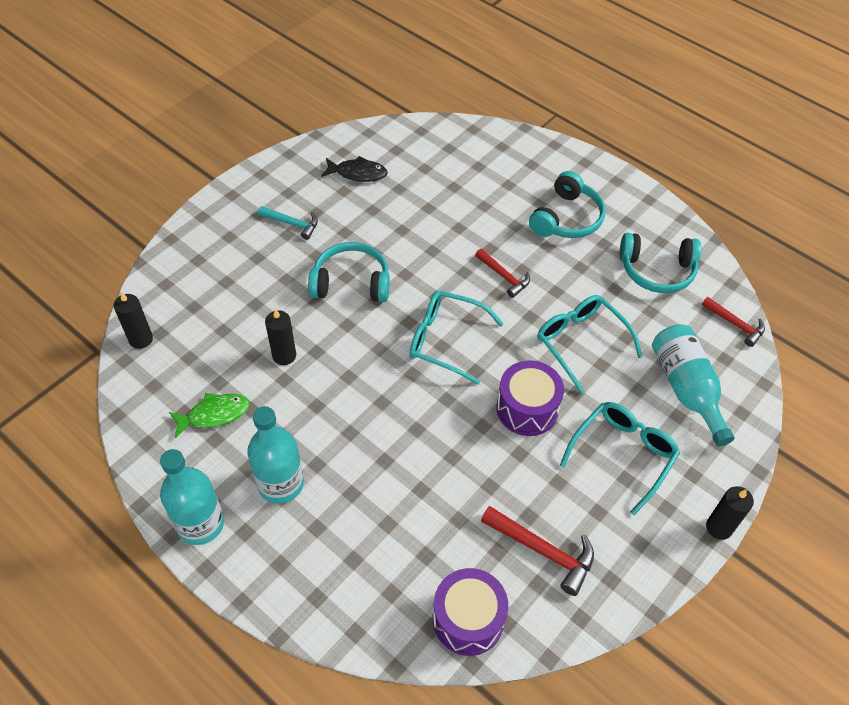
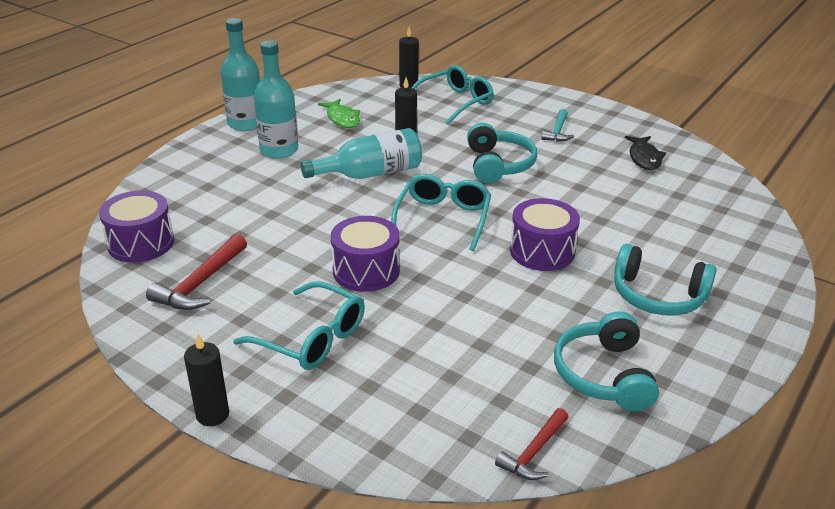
camera: 85 degrees right, 20 degrees down
(504, 276) = (542, 251): red hammer -> purple drum
(581, 342) = (463, 307): turquoise glasses -> turquoise glasses (455, 102)
(686, 388) = (412, 395): turquoise bottle -> turquoise bottle (370, 174)

